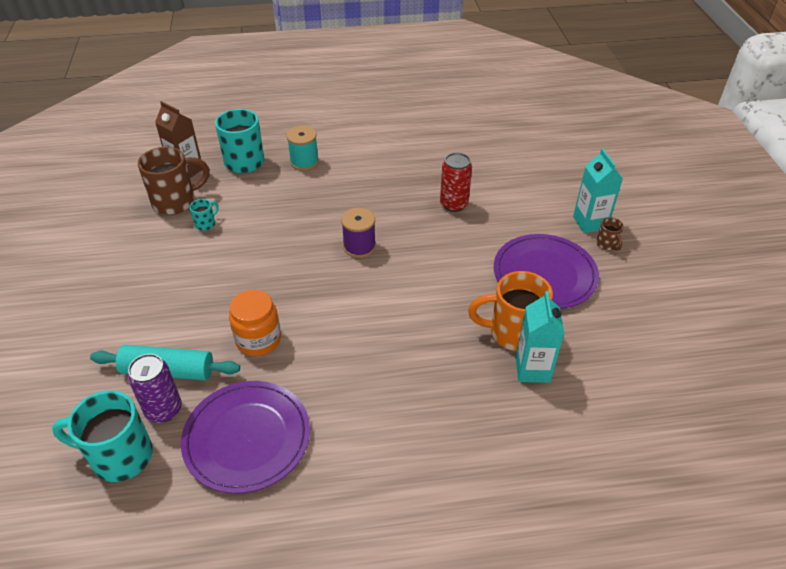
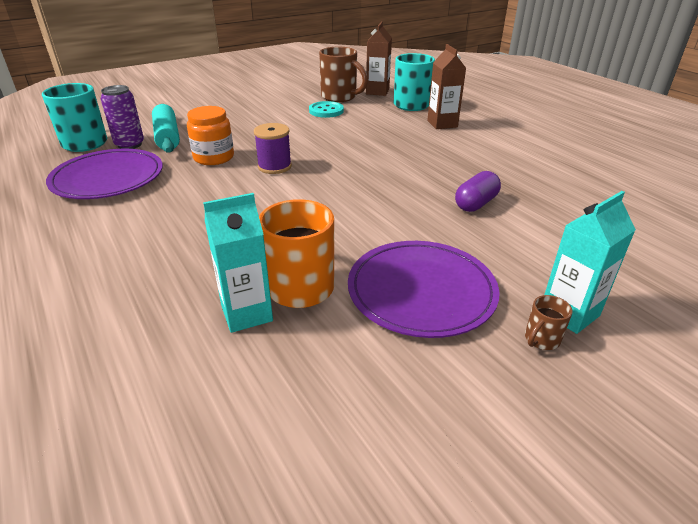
camera: 65 degrees right, 10 degrees down
(206, 224) = (326, 111): turquoise mug -> turquoise button
(304, 162) = (442, 124): turquoise spool -> brown carton
(359, 246) = (358, 170): purple spool -> purple spool (274, 166)
(454, 204) = (475, 203): red can -> purple capsule

